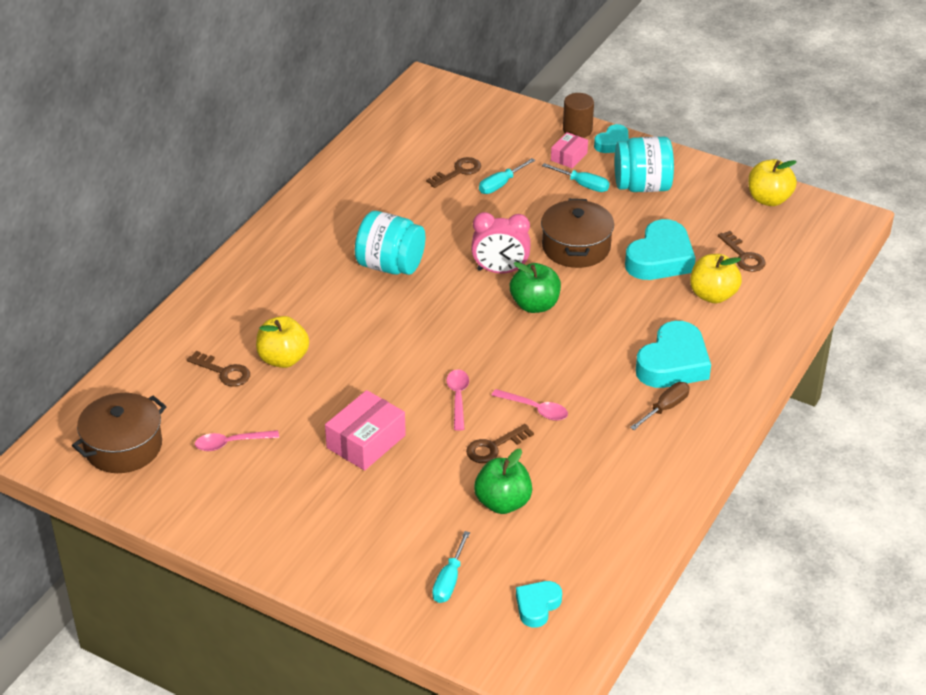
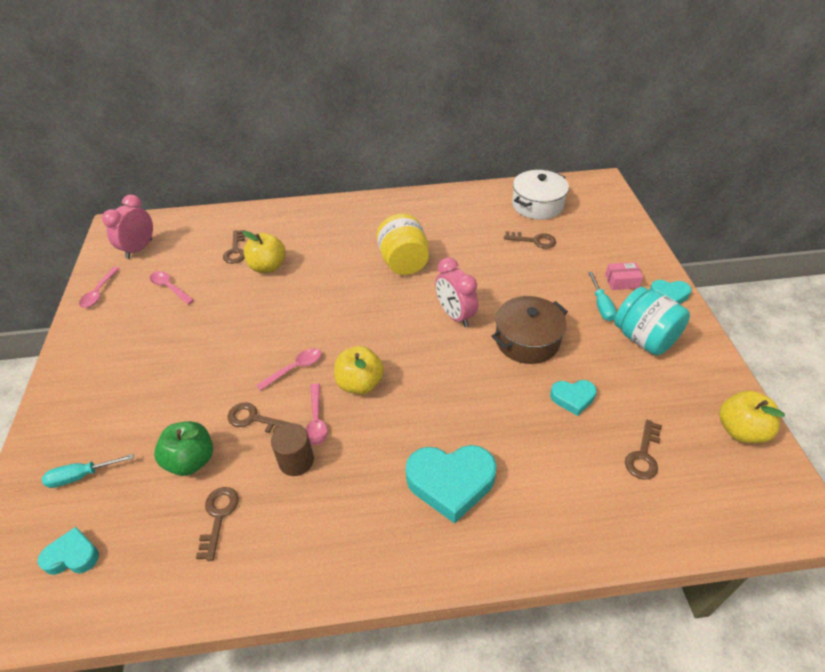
camera: 55 degrees right, 5 degrees up
(123, 446) = (139, 249): brown pot -> pink clock
(171, 501) = (99, 292): none -> pink spoon
(366, 442) = (212, 346): pink box -> none
(390, 266) = (404, 262): turquoise jar -> yellow jar
(410, 140) = (537, 205): none -> white pot
(500, 185) = (546, 266): turquoise screwdriver -> none
(535, 305) = (436, 354): green apple -> none
(577, 130) = (657, 269): brown cylinder -> brown cylinder (296, 461)
(580, 505) = (218, 516): none -> brown key
(660, 258) = (572, 398): turquoise heart -> turquoise heart, size x0.55
(666, 408) = (388, 510): brown screwdriver -> none
(713, 295) = (567, 461): yellow apple -> yellow apple (360, 383)

